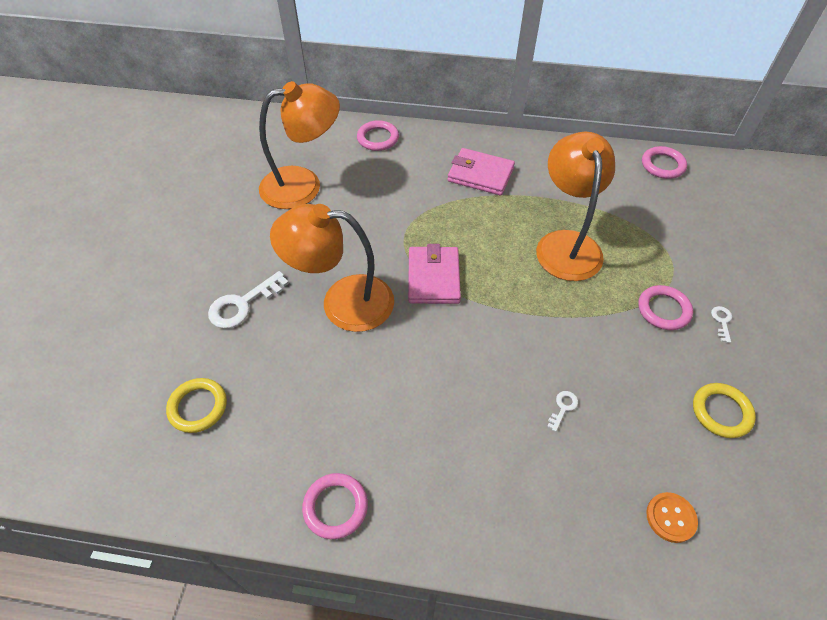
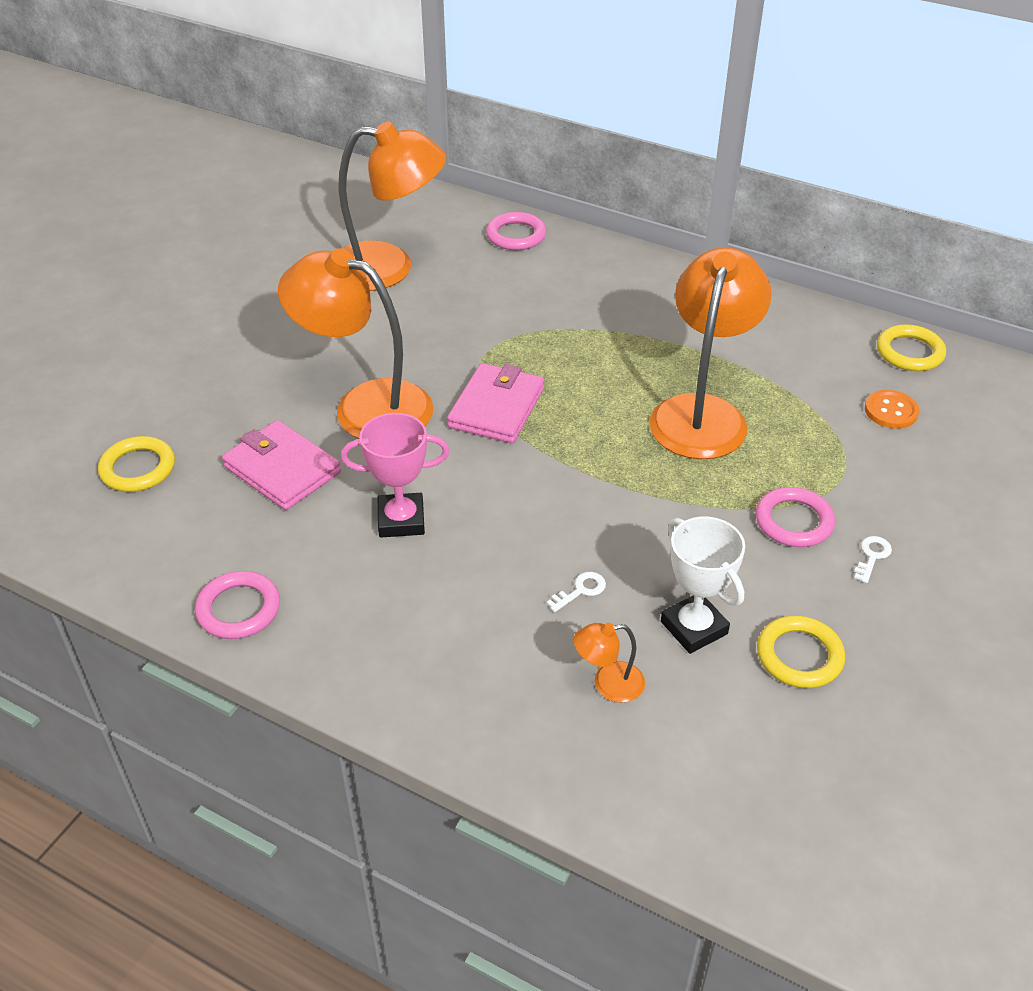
camera: 20 degrees right, 10 degrees down
(242, 304) = (244, 379): white key -> none
(415, 390) = (401, 520): none -> pink trophy
(480, 174) = (631, 306): pink wallet -> pink wallet (282, 469)
(619, 478) = (608, 684): none -> orange lamp
(648, 413) = (694, 628): none -> white trophy
(662, 165) = (909, 352): pink ring -> yellow ring
(670, 518) = (650, 745): orange button -> orange button (891, 411)

